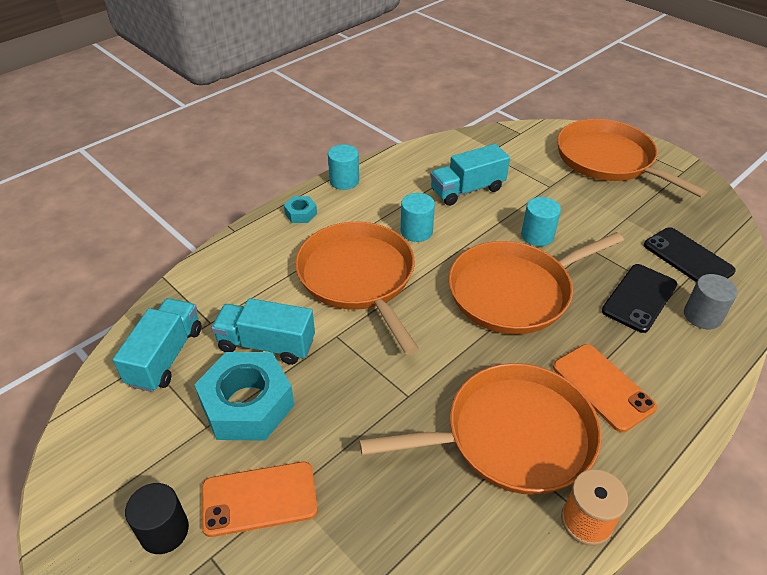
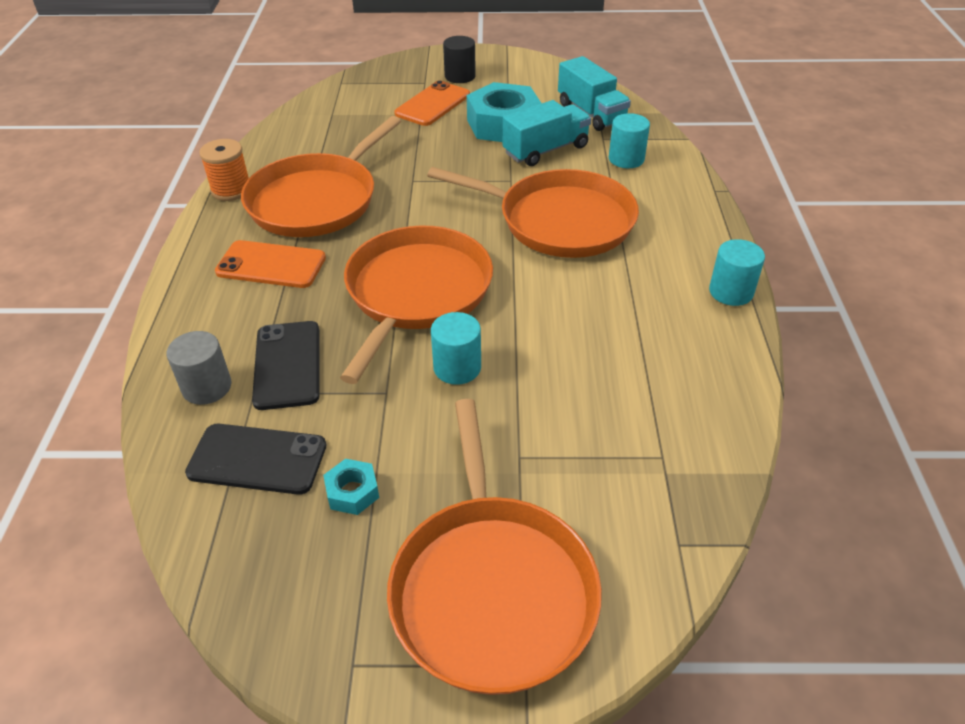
camera: 135 degrees right, 0 degrees up
(301, 214) = (698, 235): turquoise nut -> turquoise nut (352, 492)
(416, 231) = (577, 289): turquoise cylinder -> turquoise cylinder (626, 159)
(467, 190) = (602, 374): turquoise truck -> none
(608, 160) = (492, 588): orange pan -> orange pan turned 75 degrees clockwise

